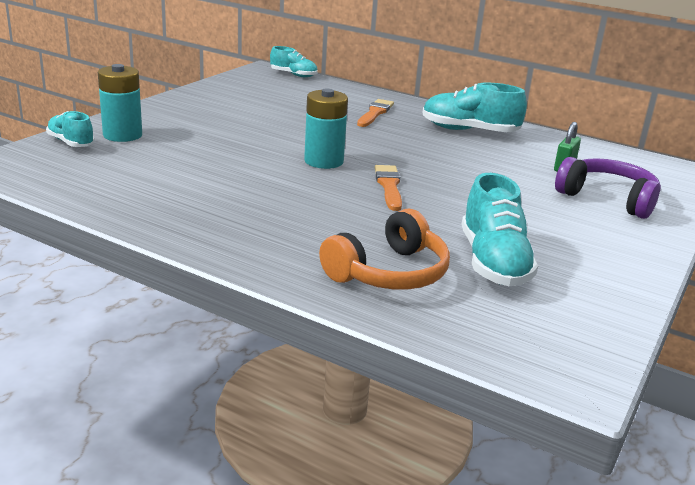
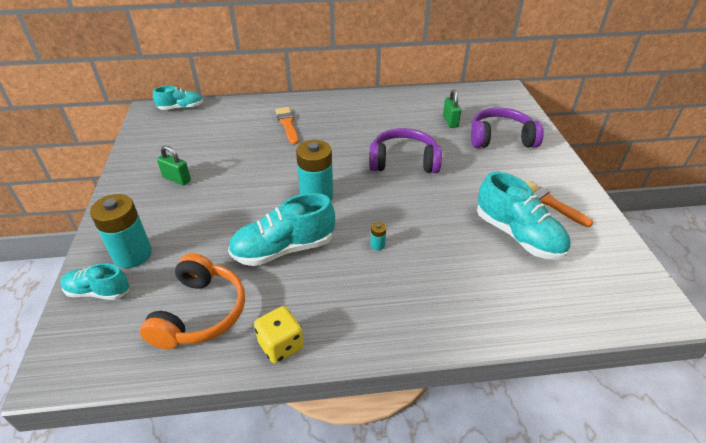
camera: 35 degrees left, 15 degrees up
(148, 221) = (281, 345): none -> yellow dice
(221, 111) = (177, 179): none -> green padlock
(328, 208) = (377, 245): none -> turquoise battery
(388, 272) = (483, 285): orange headphones -> orange headphones (200, 313)
(389, 186) = (385, 198): orange brush -> orange brush (550, 202)
(453, 173) = (403, 162): none -> purple headphones
(469, 131) = (363, 113): turquoise shoe -> turquoise shoe (283, 249)

